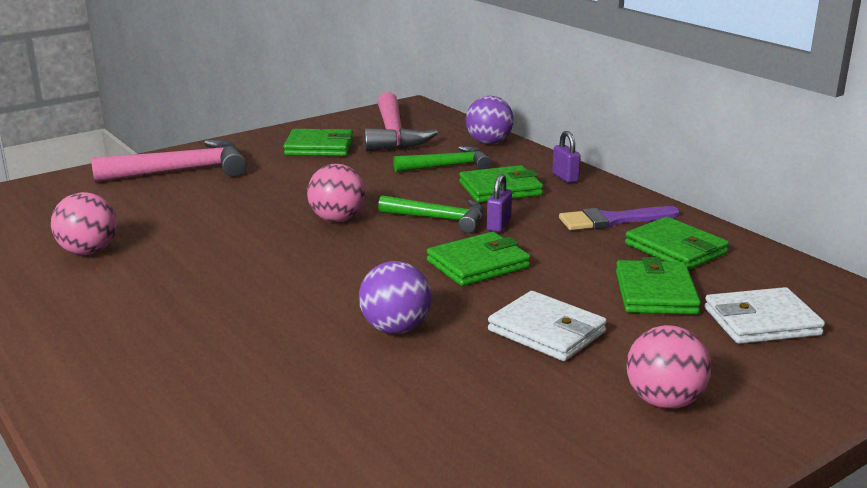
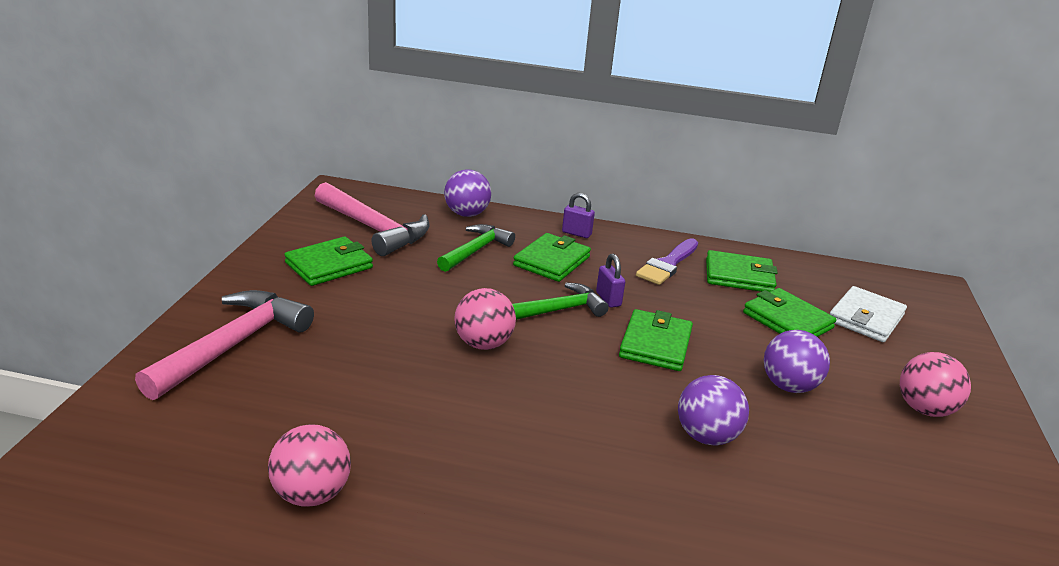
camera: 45 degrees left, 5 degrees up
(546, 331) = (789, 386): white wallet -> purple ball

